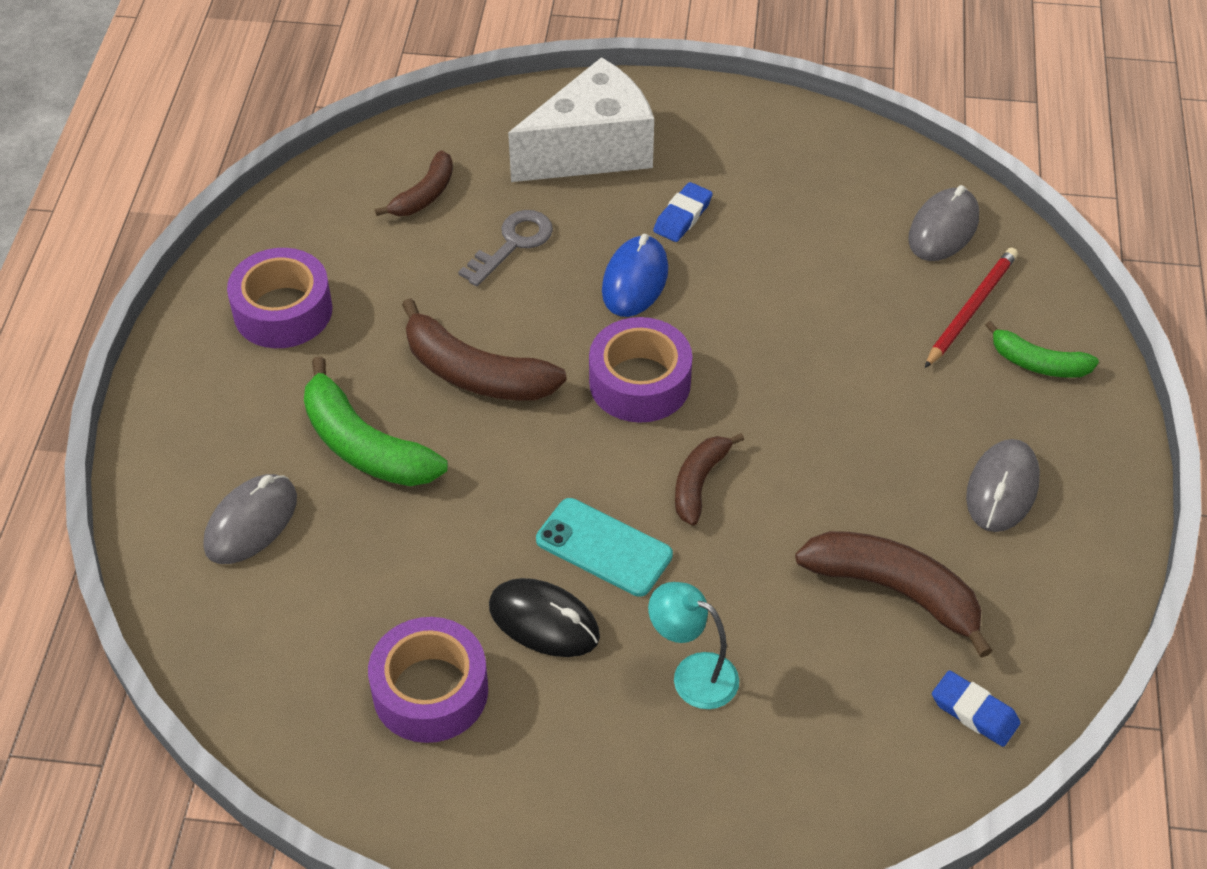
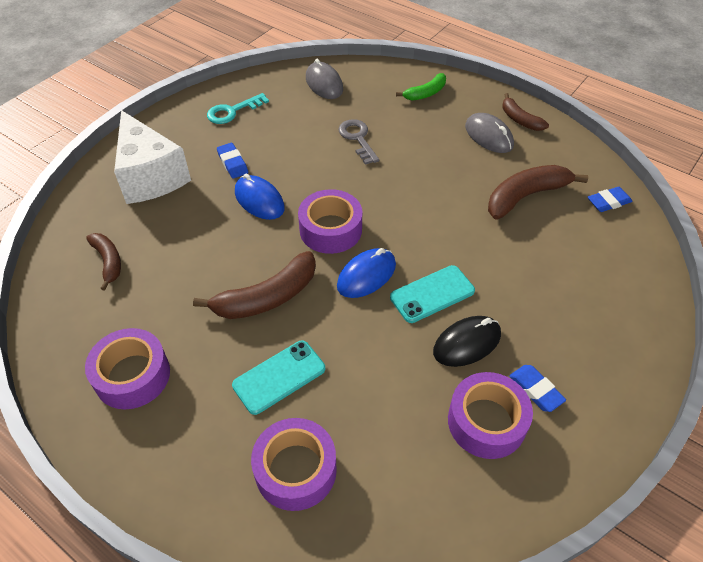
camera: 60 degrees left, 0 degrees up
(251, 522) = (295, 470): grey mouse -> purple tape
(364, 445) = (279, 377): green banana -> turquoise phone
(513, 244) = (185, 238): grey key -> grey key (357, 139)
(516, 731) = (535, 390): none -> blue eraser
(585, 459) = (366, 275): none -> blue mouse
(592, 150) = (150, 176): white cheese -> white cheese turned 150 degrees clockwise
(692, 674) = (536, 294): turquoise lamp -> none
(699, 483) = (415, 236): brown banana -> brown banana (520, 119)
(786, 160) = (232, 111): none -> turquoise key
(971, 309) = (378, 98): red pencil -> none

